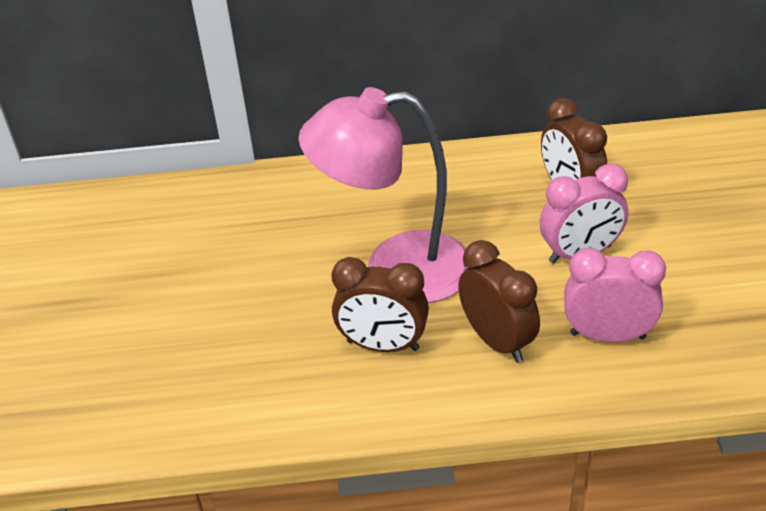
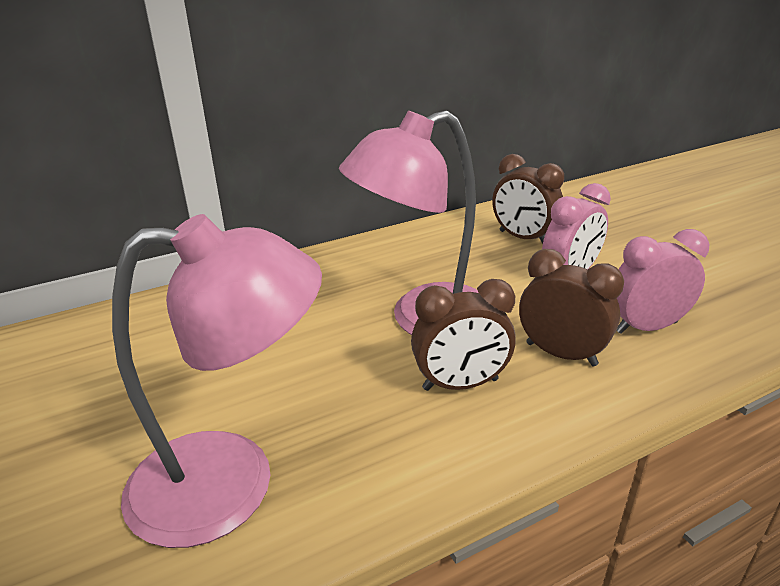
camera: 25 degrees left, 10 degrees down
(159, 377) = (232, 482): none -> pink lamp

